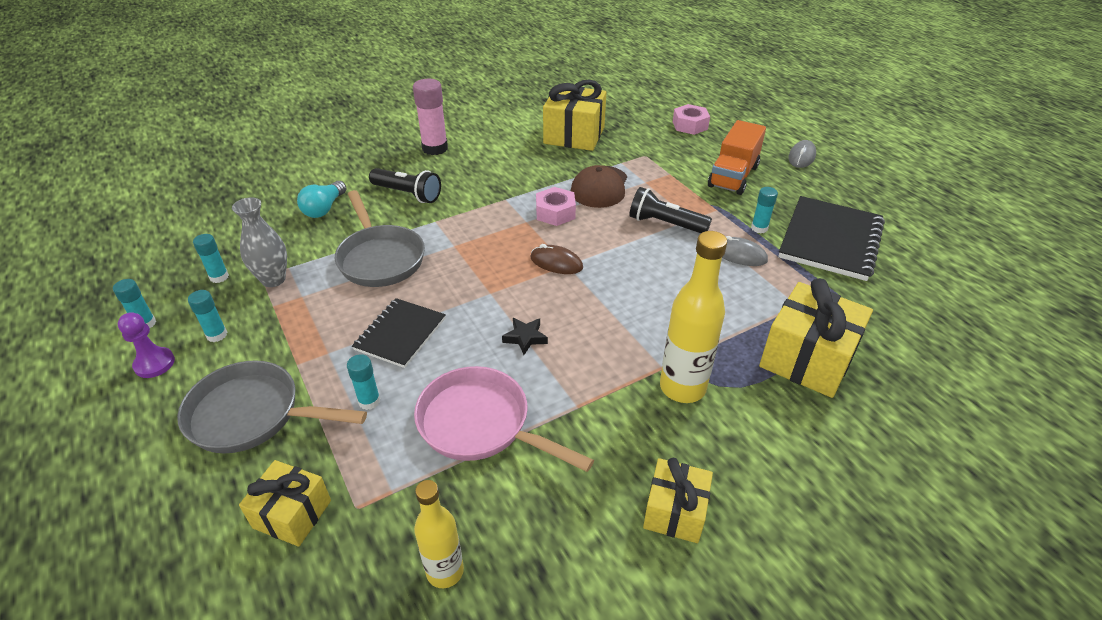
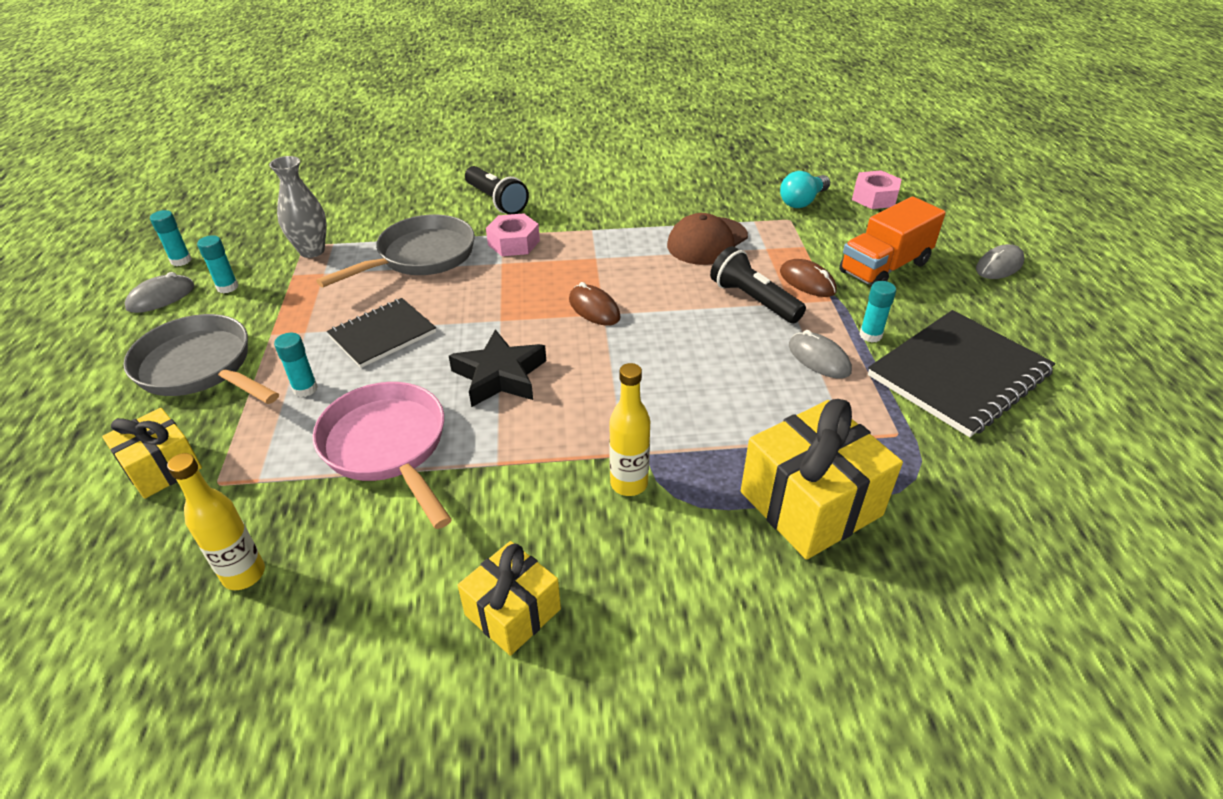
camera: 25 degrees right, 0 degrees up
(154, 364) = (161, 297): purple pawn -> grey mouse
(219, 277) = (269, 236): turquoise glue stick -> none
(324, 209) = (407, 196): turquoise light bulb -> turquoise light bulb (802, 201)
(380, 258) = (421, 257): grey pan -> grey pan turned 135 degrees counterclockwise
(435, 148) = (559, 162): pink glue stick -> none
(525, 338) = (500, 376): black star -> black star, size x1.81
(555, 213) = (635, 256): pink nut -> pink nut (514, 243)
(574, 135) = (722, 180): yellow gift -> none
(682, 387) = (629, 483): yellow bottle -> yellow bottle, size x0.64
(691, 200) = (807, 282): none -> brown mouse

